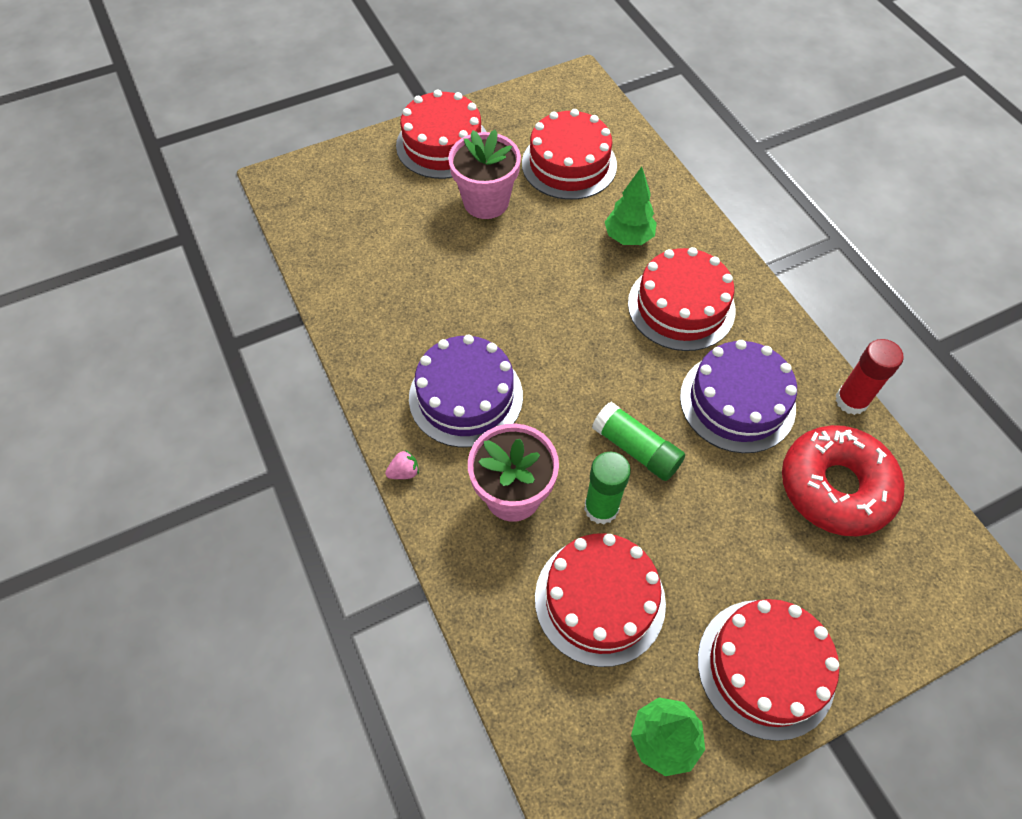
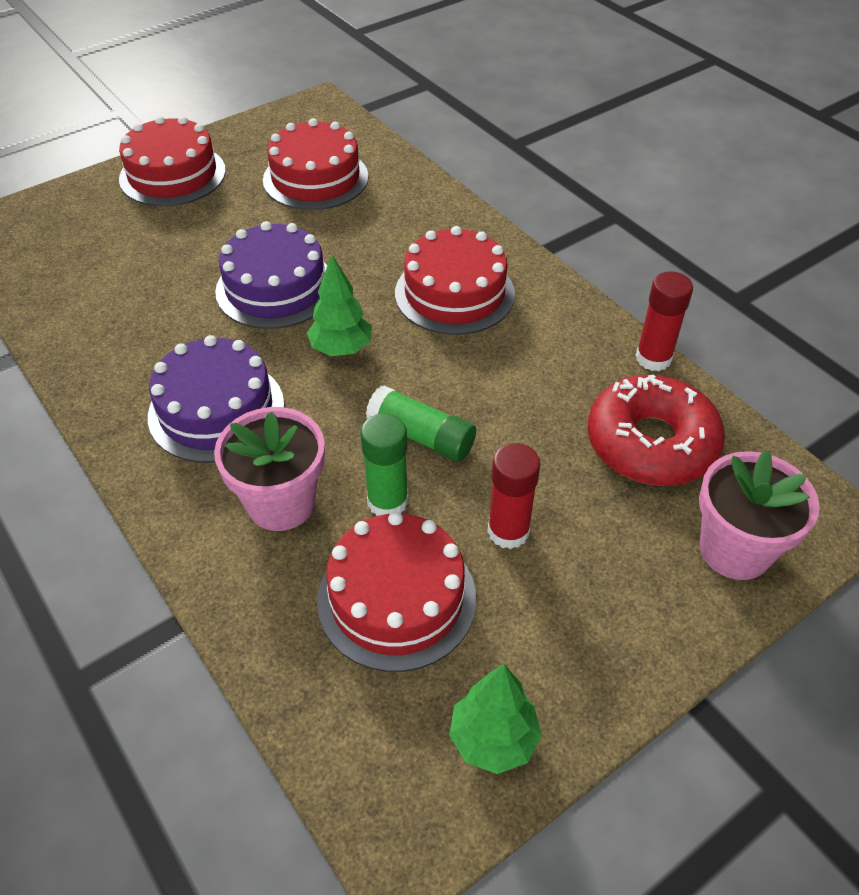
camera: 10 degrees left, 10 degrees down
(404, 472) = (146, 497): pink strawberry -> none
(486, 202) = (225, 221): pink flower pot -> pink flower pot (734, 550)
(628, 237) = (388, 237): green tree -> green tree (341, 349)
(699, 553) = (508, 531): none -> red glue stick
(737, 402) = (529, 375): purple cake -> purple cake (275, 288)
(765, 668) = (603, 640): red cake -> none

